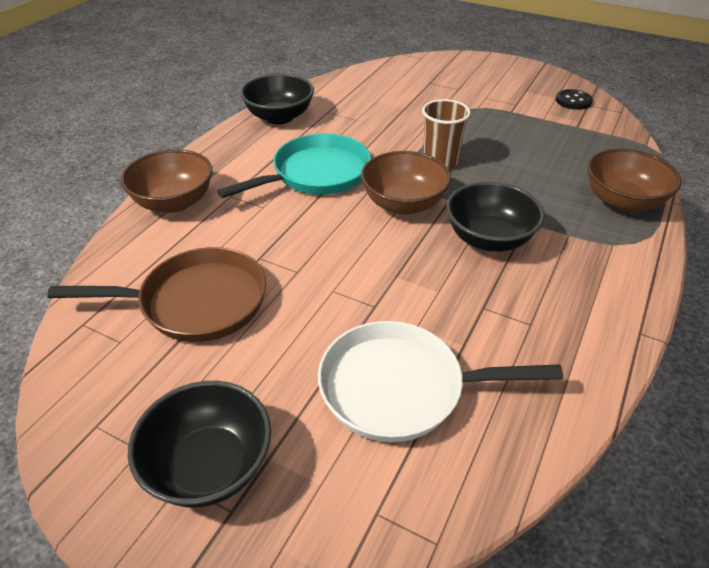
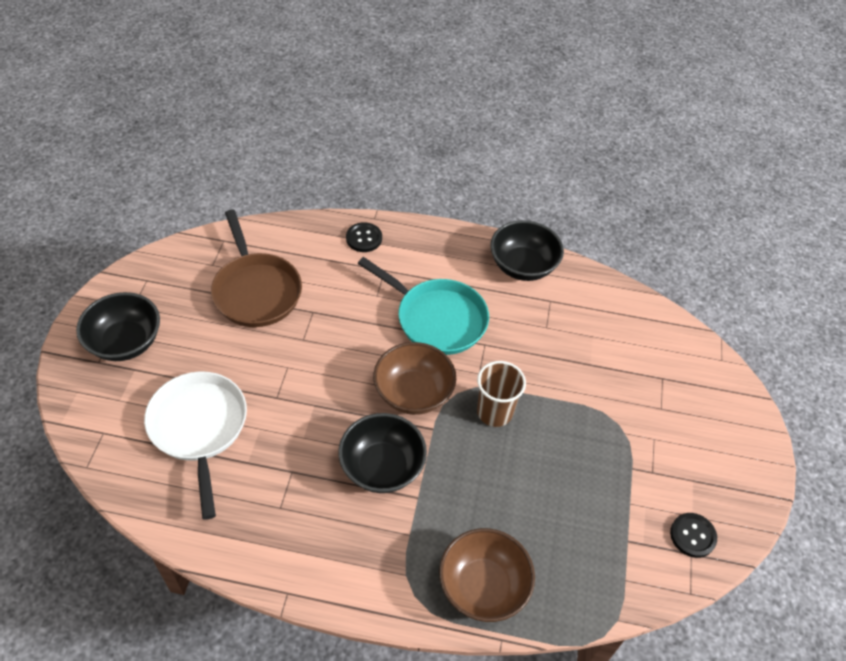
camera: 70 degrees right, 10 degrees up
(174, 202) = (364, 238): brown bowl -> black button

